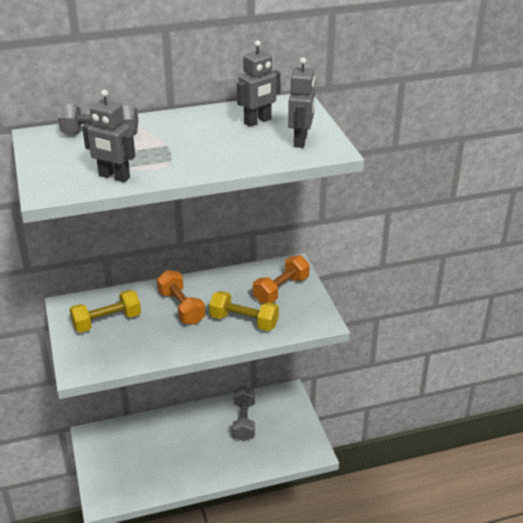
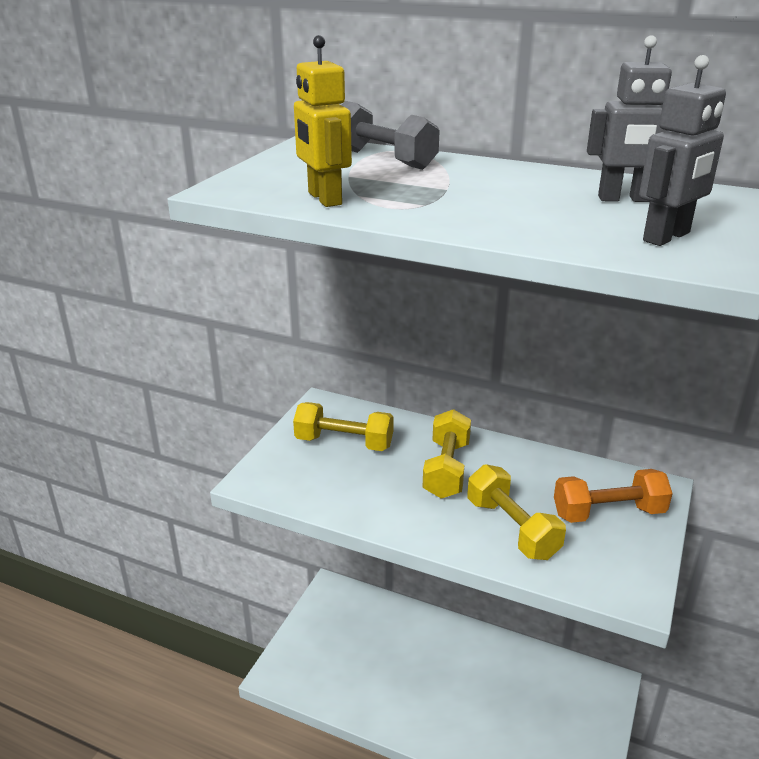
camera: 40 degrees right, 5 degrees down
(114, 177) = (324, 199): grey robot -> yellow robot
(181, 307) = (446, 469): orange dumbbell -> yellow dumbbell
(244, 421) = (518, 684): grey dumbbell -> none

